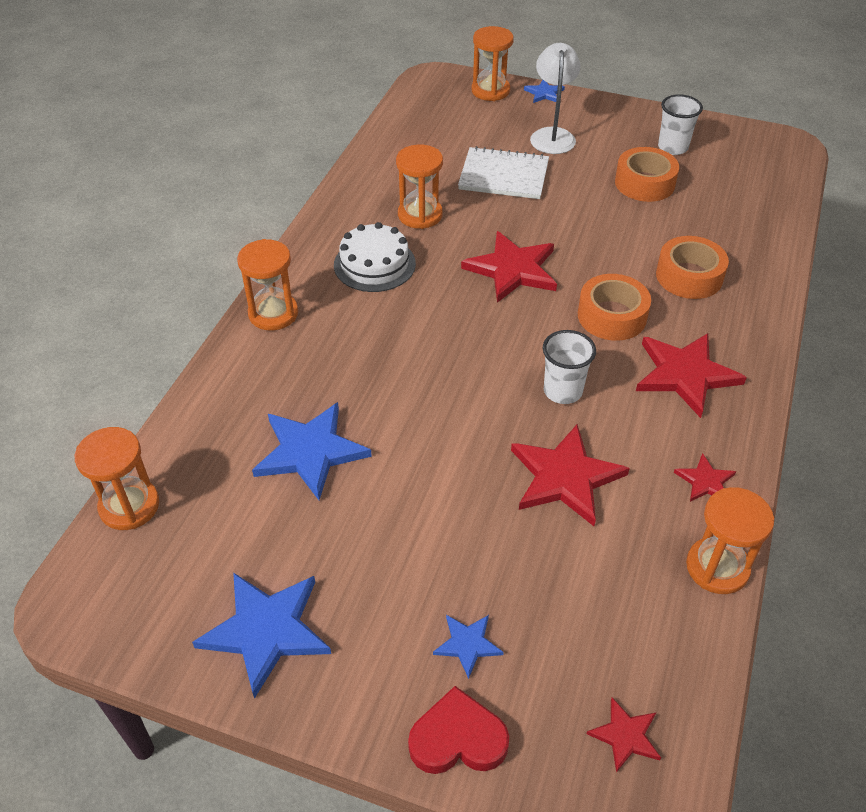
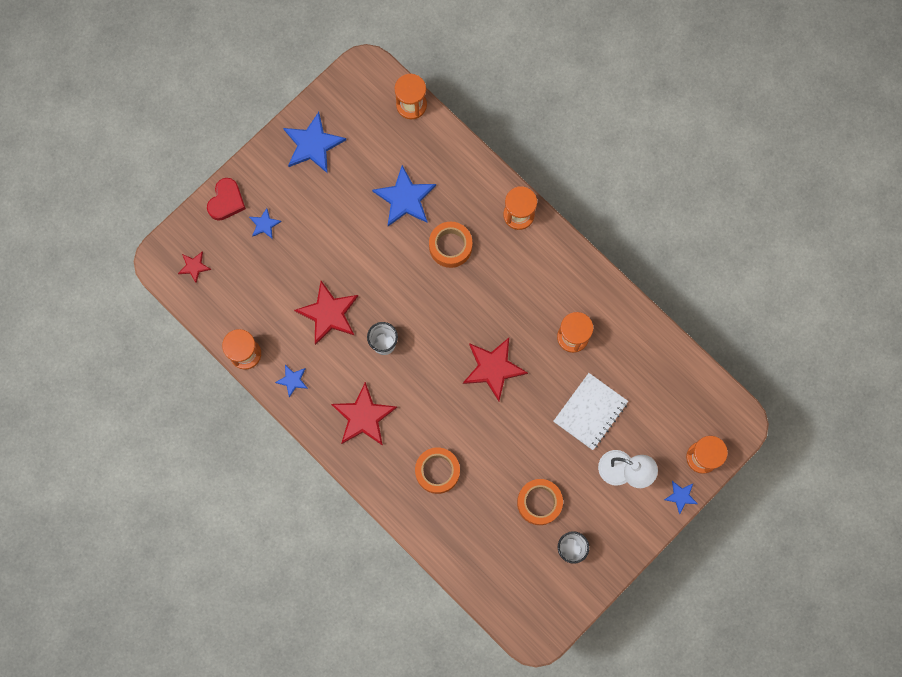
camera: 115 degrees right, 30 degrees up
(374, 264) = (536, 288): white cake -> none
(612, 316) = (426, 404): orange tape -> orange tape (450, 246)
(705, 481) = (292, 380): red star -> blue star

